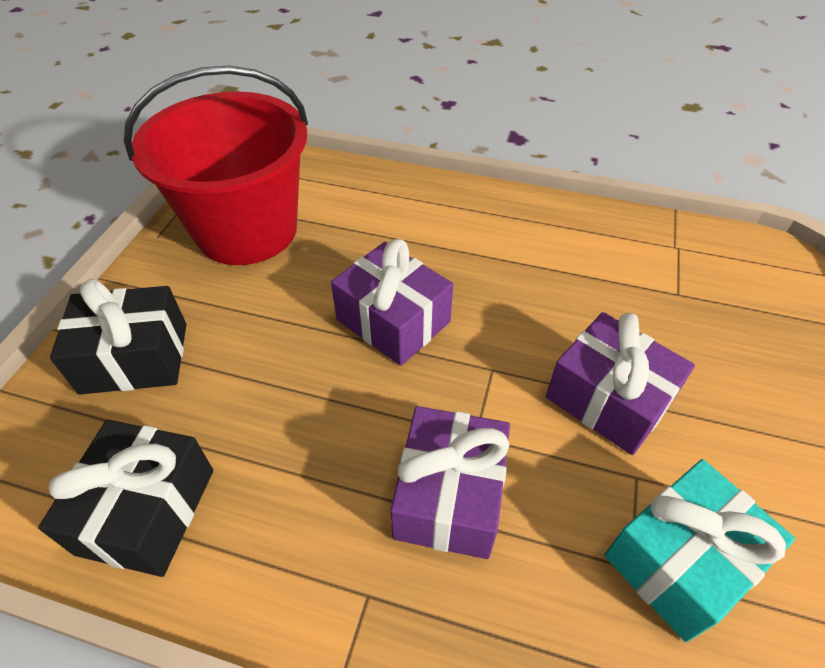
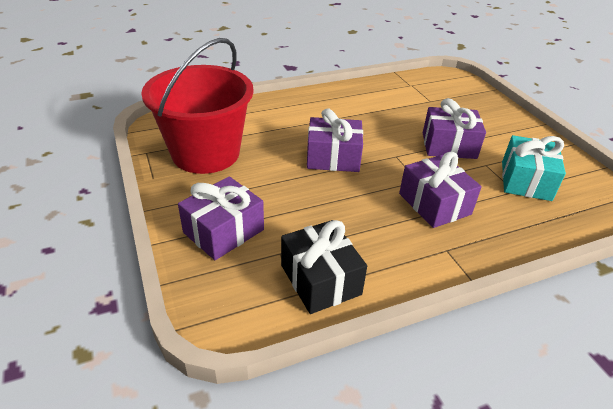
camera: 40 degrees left, 10 degrees down
(135, 358) = (223, 231): black gift -> purple gift

